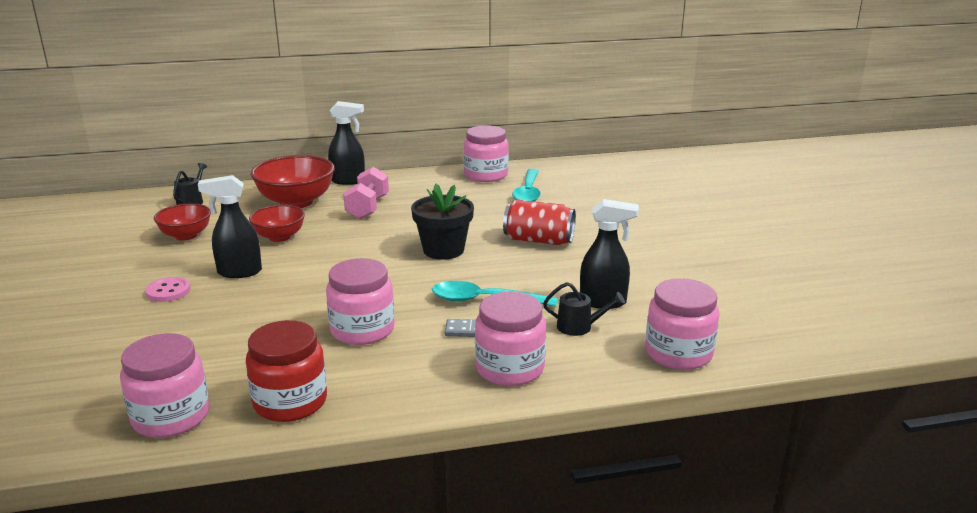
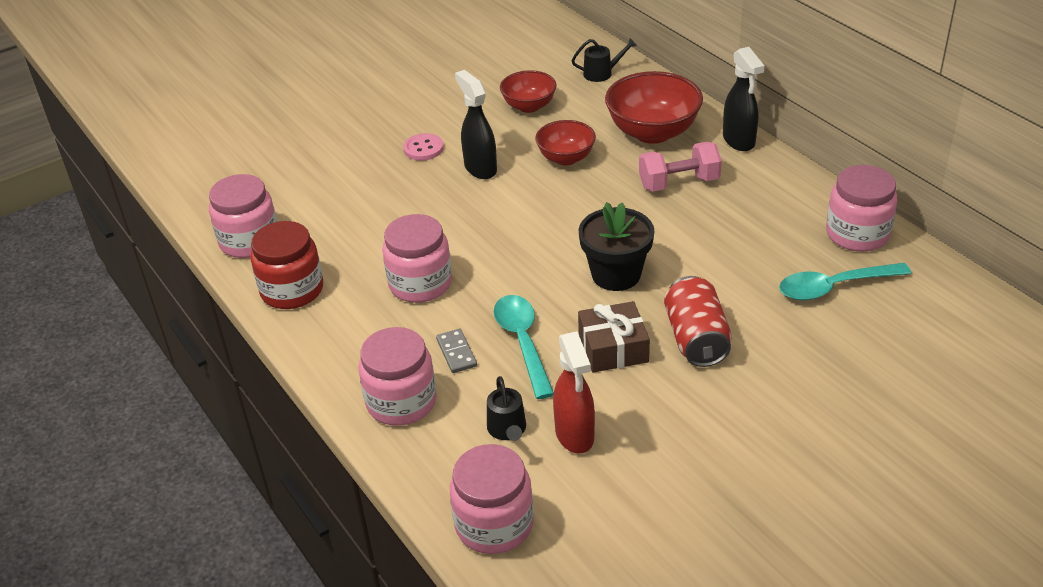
camera: 70 degrees right, 15 degrees up
(522, 268) = (613, 348): none -> brown gift
(603, 302) = (575, 435): black spray bottle -> red spray bottle

